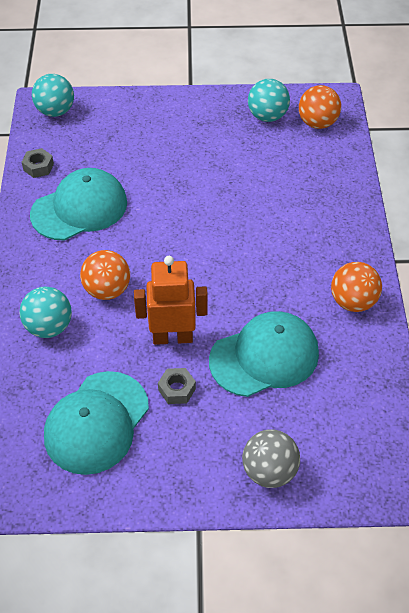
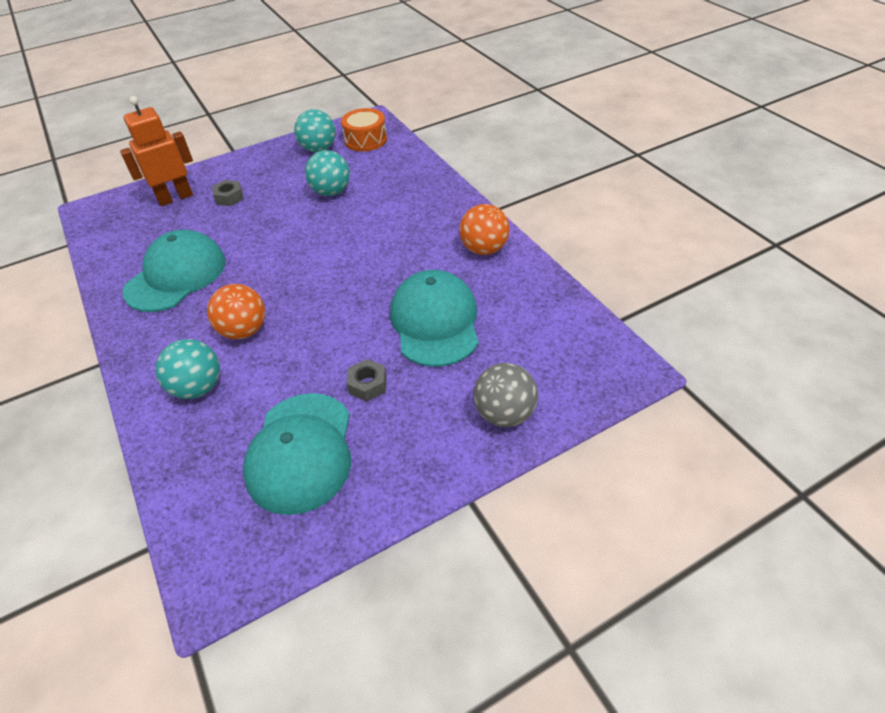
camera: 25 degrees left, 5 degrees down
(38, 167) = (113, 258): grey nut -> grey nut (229, 197)
(55, 111) = (108, 210): turquoise ball -> turquoise ball (331, 192)
(172, 337) = (336, 343): orange robot -> orange robot (175, 198)
(264, 357) = (435, 322): turquoise cap -> turquoise cap turned 45 degrees counterclockwise
(317, 123) = (366, 140): orange ball -> orange drum

